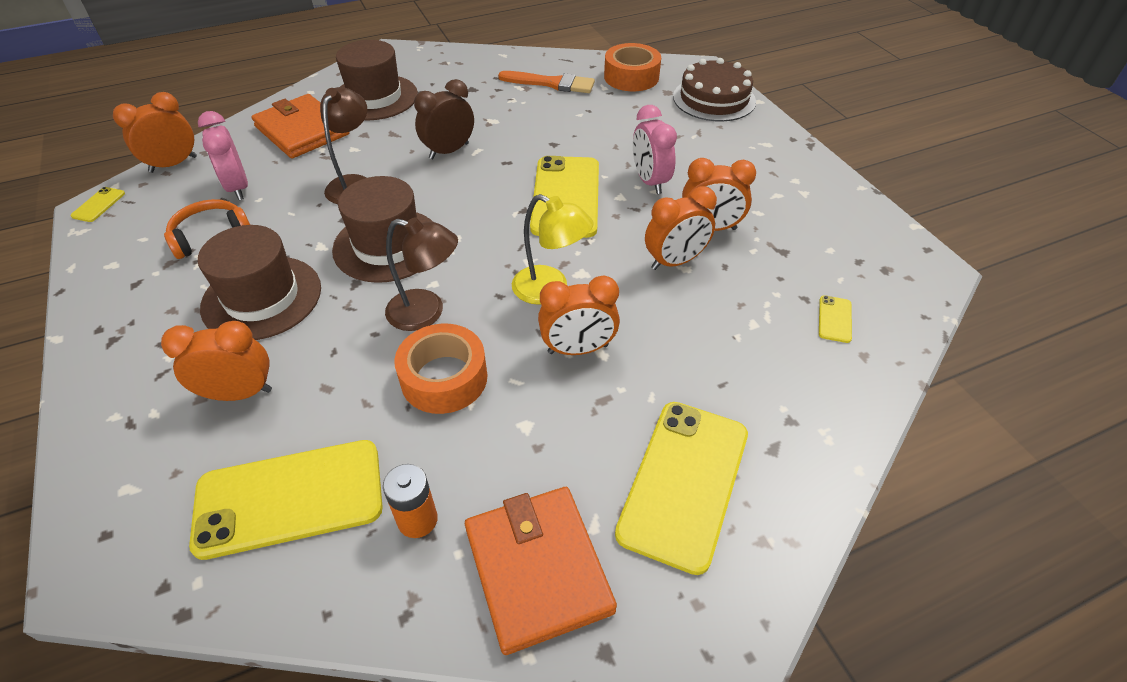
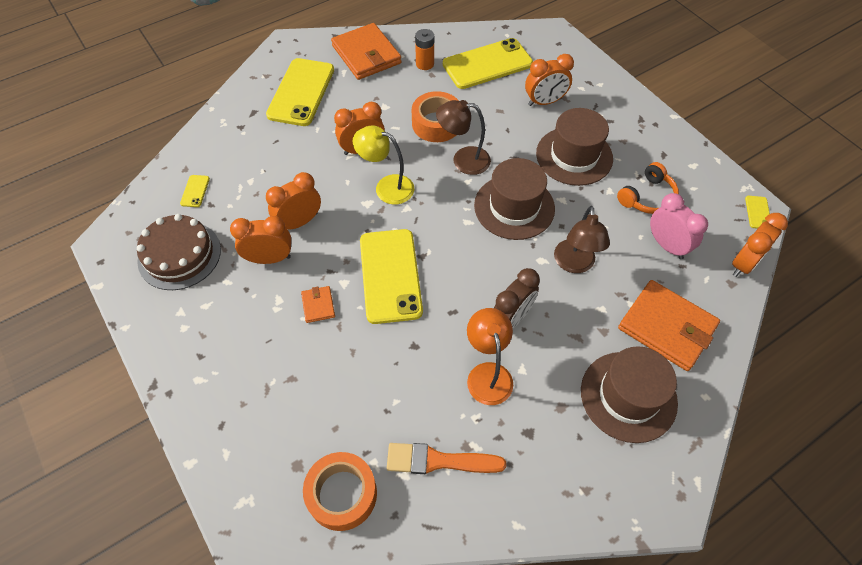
camera: 170 degrees right, 10 degrees up
(490, 120) = (487, 374): none -> orange lamp
(650, 181) = (318, 305): pink clock -> orange wallet
(714, 99) = (242, 459): brown cake -> brown cake (179, 255)

